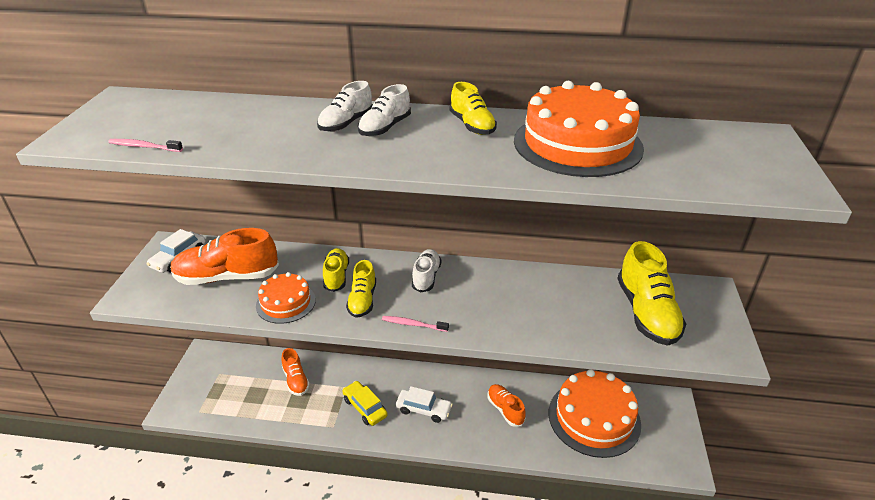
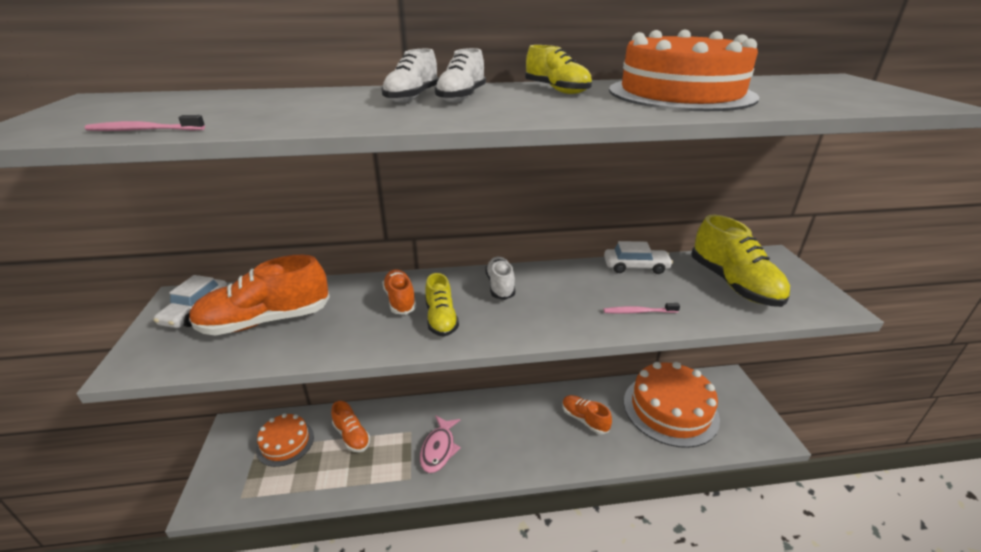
camera: 15 degrees left, 5 degrees down
(286, 303) = (350, 336): orange cake -> orange cake (285, 443)
(336, 276) = (400, 300): yellow shoe -> orange shoe
(365, 407) = (439, 449): yellow car -> pink fish
(413, 324) = (510, 333): pink toothbrush -> pink toothbrush (638, 312)
(424, 409) = (503, 437): white car -> white car (636, 267)

